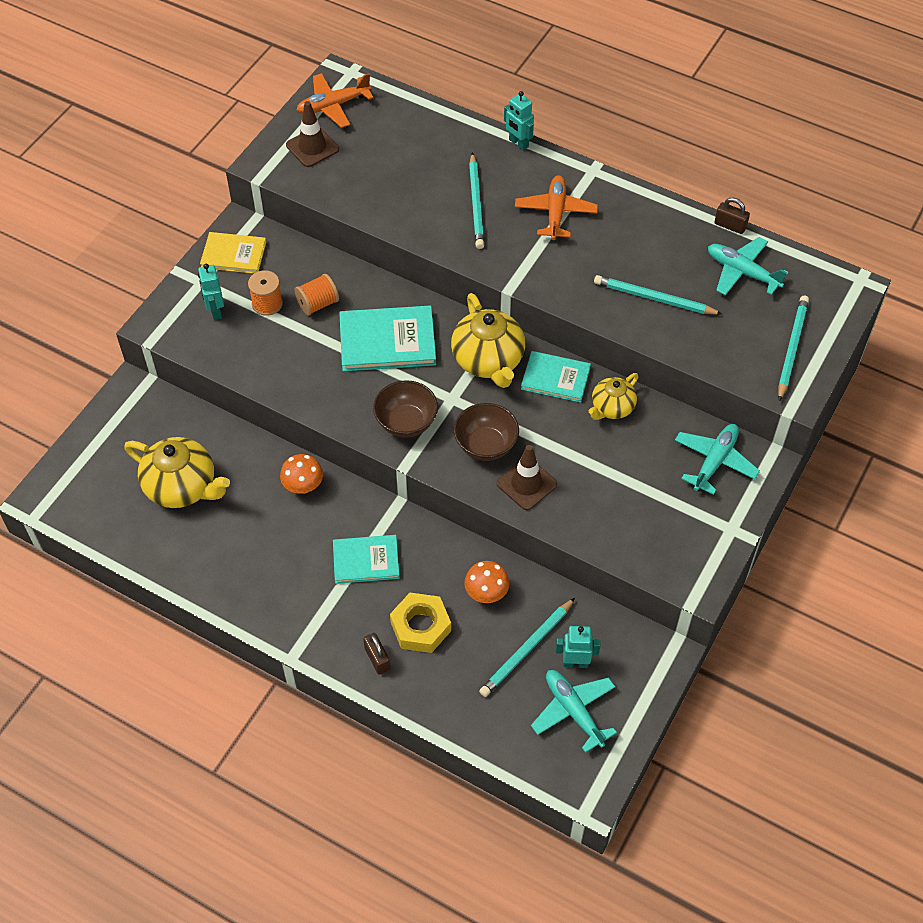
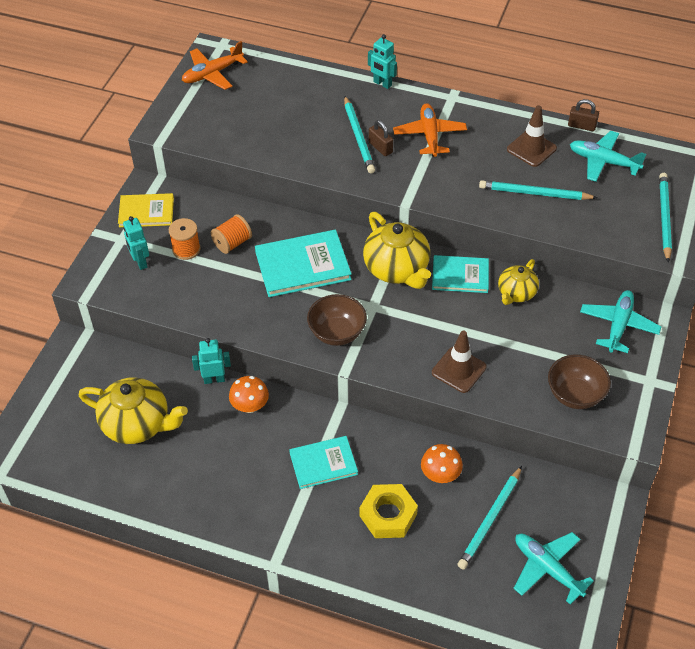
camera: 10 degrees left, 5 degrees down
(312, 147) = (202, 110): brown traffic cone -> brown traffic cone (531, 149)
(377, 659) = (355, 551): brown padlock -> brown padlock (380, 147)
(486, 445) = (413, 342): brown bowl -> brown bowl (575, 395)
(575, 663) = (537, 524): turquoise robot -> turquoise robot (214, 379)

